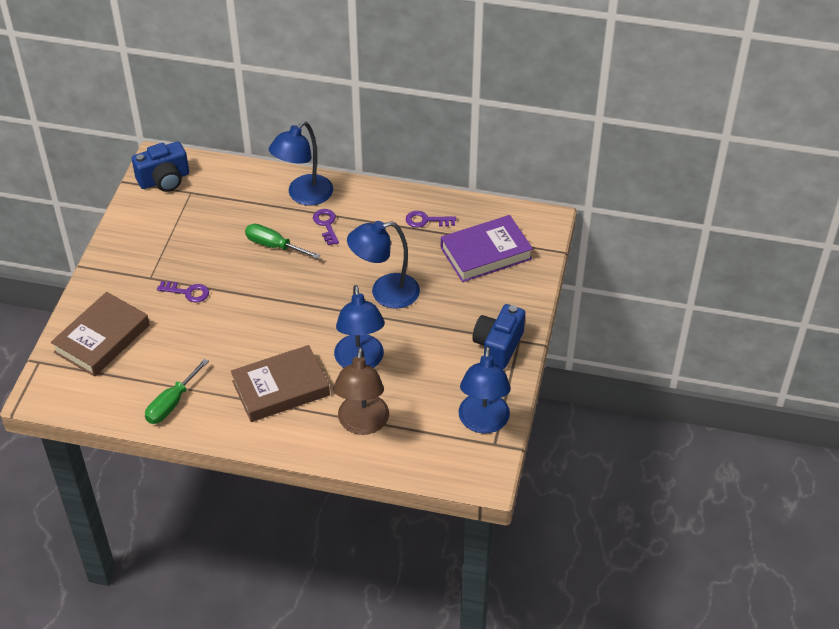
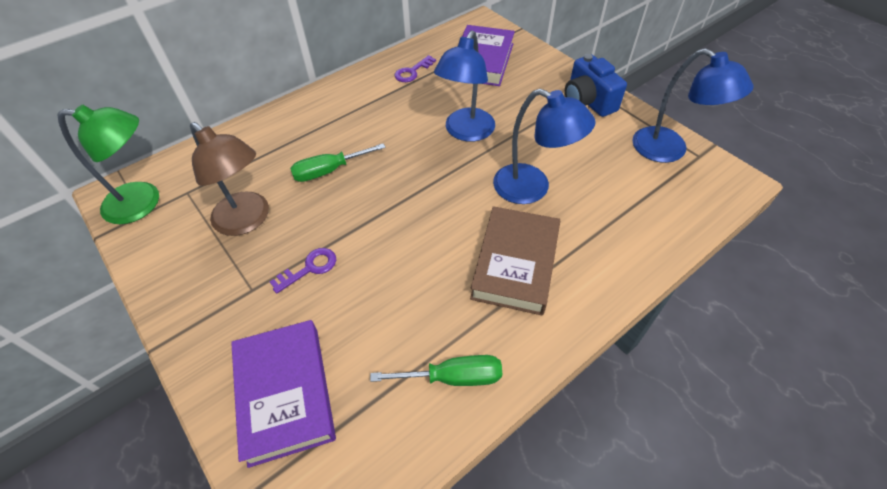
camera: 50 degrees left, 5 degrees up
(102, 339) = (285, 393): brown book -> purple book
(164, 180) = (143, 203): blue camera -> green lamp
(171, 403) = (453, 377): green screwdriver -> green screwdriver turned 75 degrees counterclockwise
(304, 196) = (296, 122): blue lamp -> none
(326, 225) = (347, 126): purple key -> none
(362, 424) = (613, 227): brown lamp -> brown lamp (248, 220)

